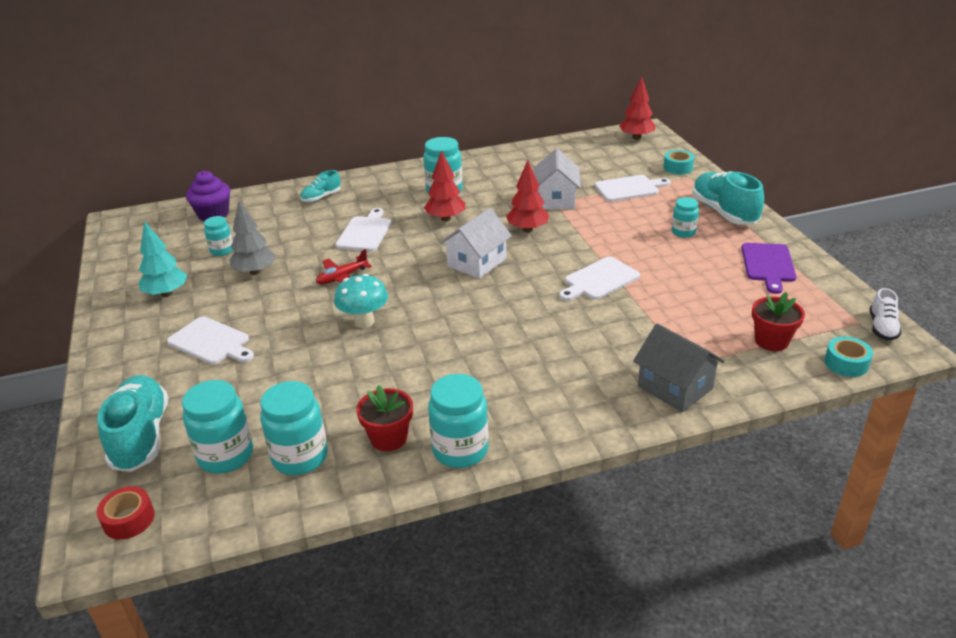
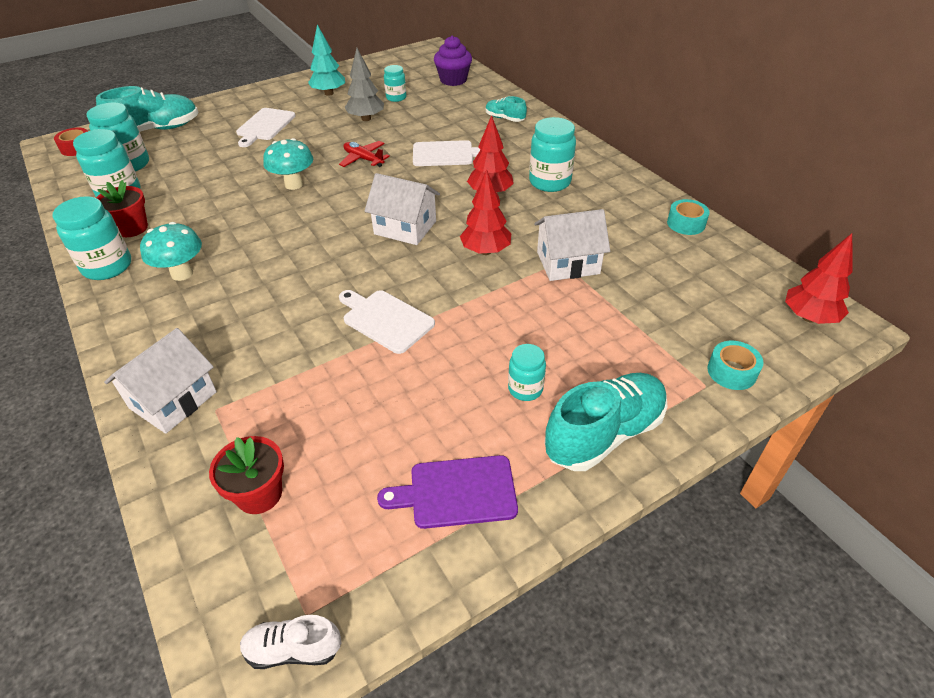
camera: 75 degrees right, 10 degrees up
(495, 393) = (182, 273): none -> turquoise mushroom
(629, 188) = (632, 324): white cutting board -> none
(675, 387) = (173, 400): grey house -> white house
(846, 363) = (202, 586): turquoise tape -> turquoise tape (686, 223)

